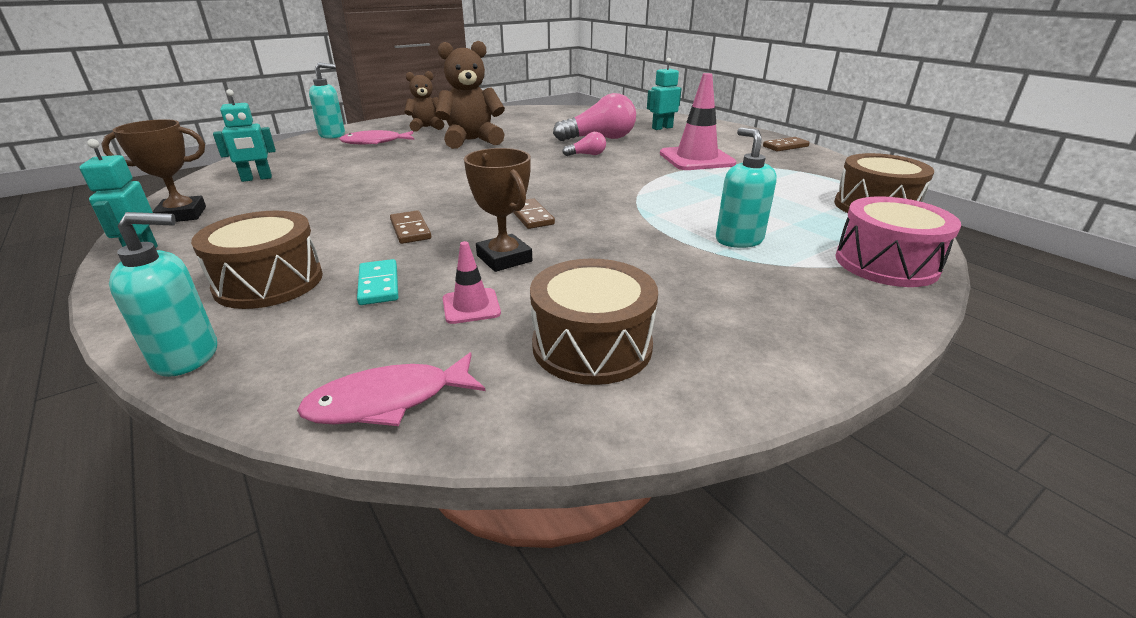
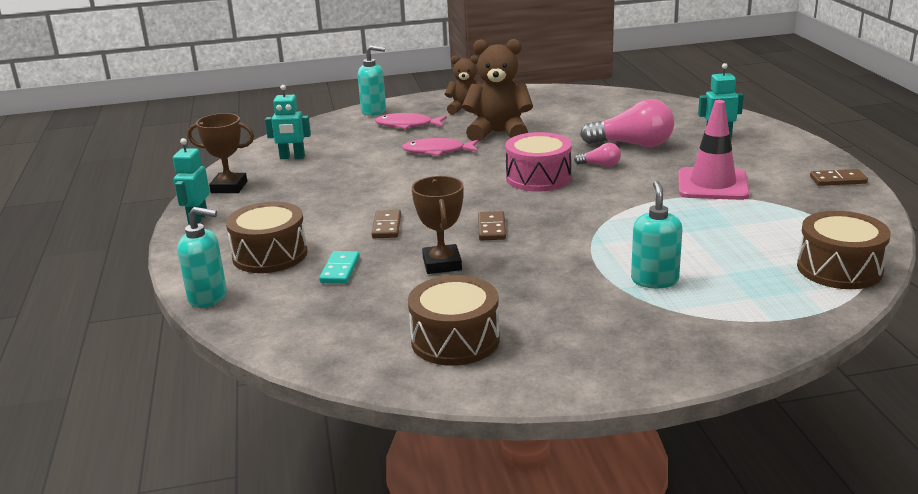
camera: 25 degrees right, 5 degrees down
(388, 401) = (308, 346): pink fish -> pink fish (437, 151)
(471, 306) = (393, 297): pink traffic cone -> none
(886, 263) = (766, 324): pink drum -> pink drum (538, 178)

